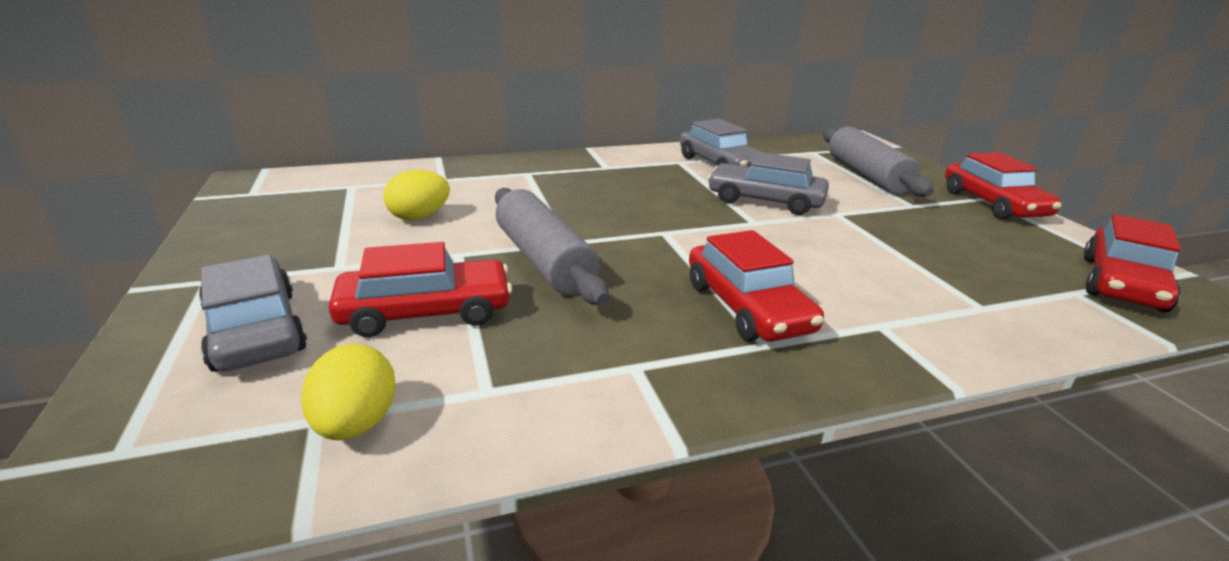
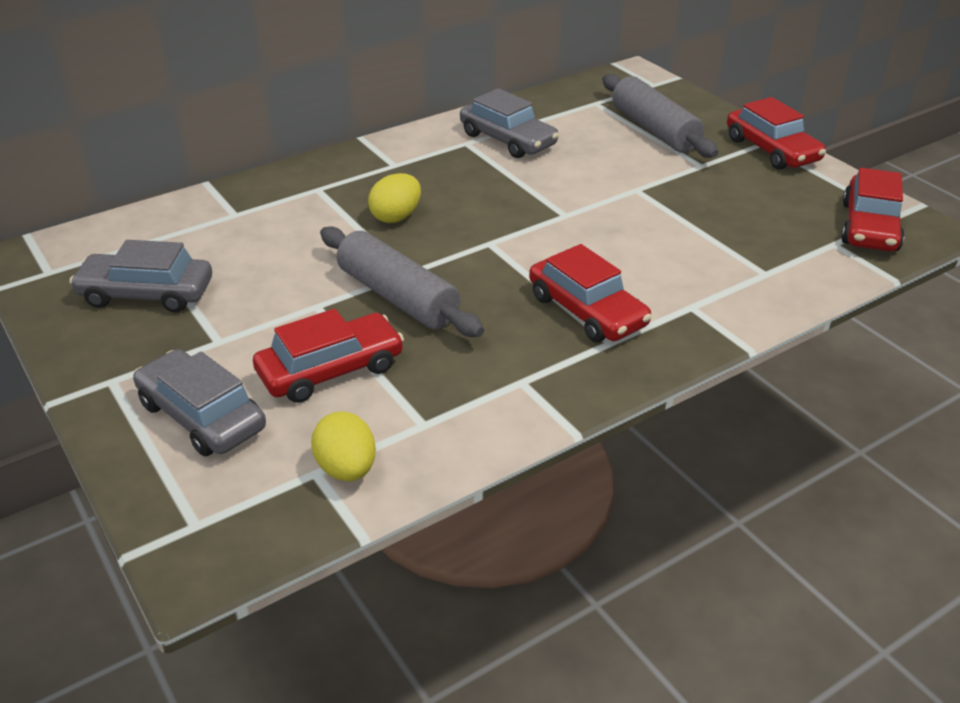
camera: 15 degrees left, 10 degrees up
(419, 217) = (248, 269): yellow egg -> yellow egg (396, 217)
(765, 201) = (567, 184): grey car -> grey car (146, 293)

